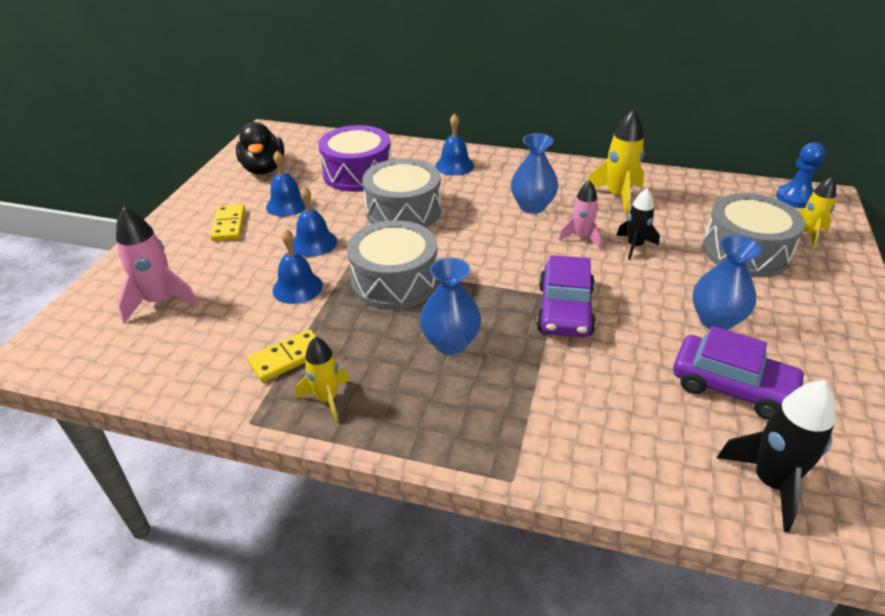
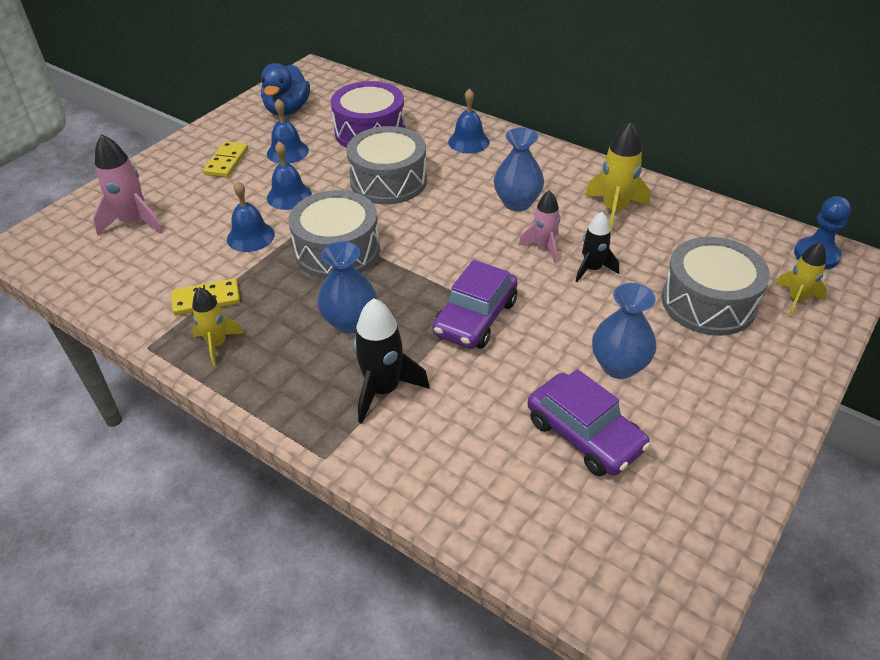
camera: 20 degrees right, 5 degrees up
(264, 169) = (287, 110): black duck -> blue duck
(771, 483) = (552, 531): black rocket -> black rocket (383, 390)

